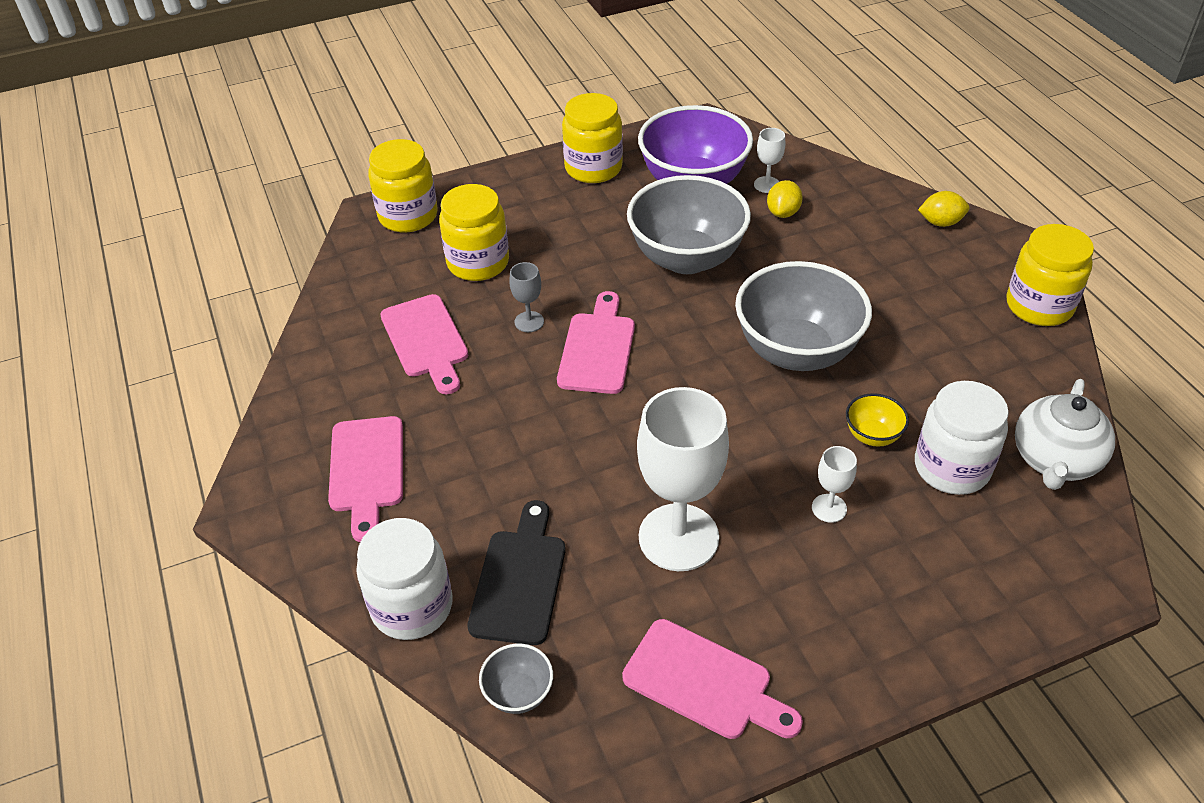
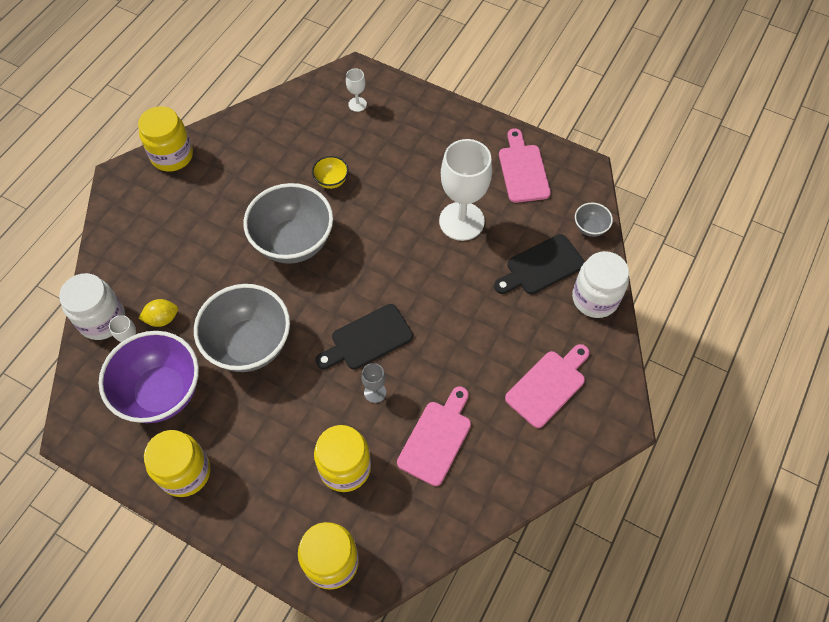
camera: 130 degrees left, 15 degrees up
(597, 348) = (368, 339): pink cutting board -> black cutting board
(829, 508) = (393, 175): white goblet -> white goblet (357, 104)
(940, 222) = (118, 231): yellow lemon -> none
(951, 467) = (328, 143): white jar -> white jar (102, 320)
(1054, 460) = (292, 109): white teapot -> none

